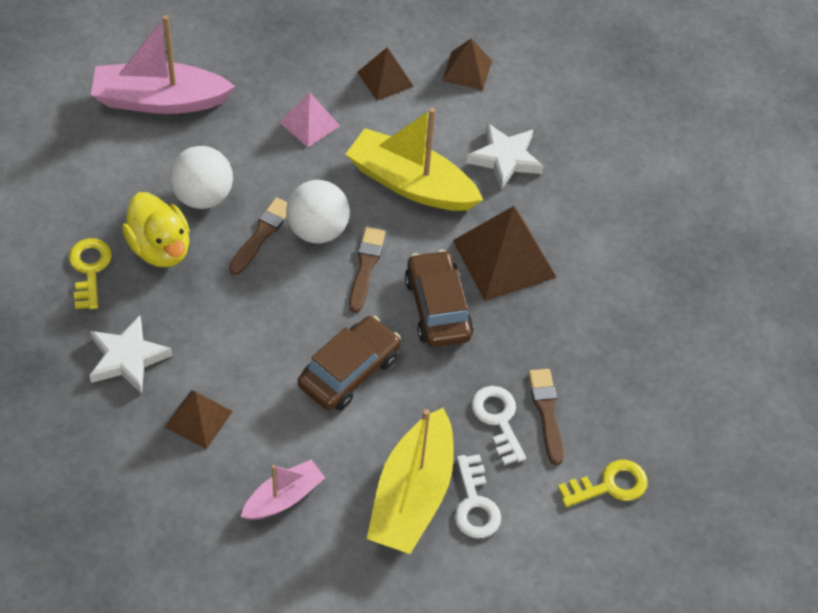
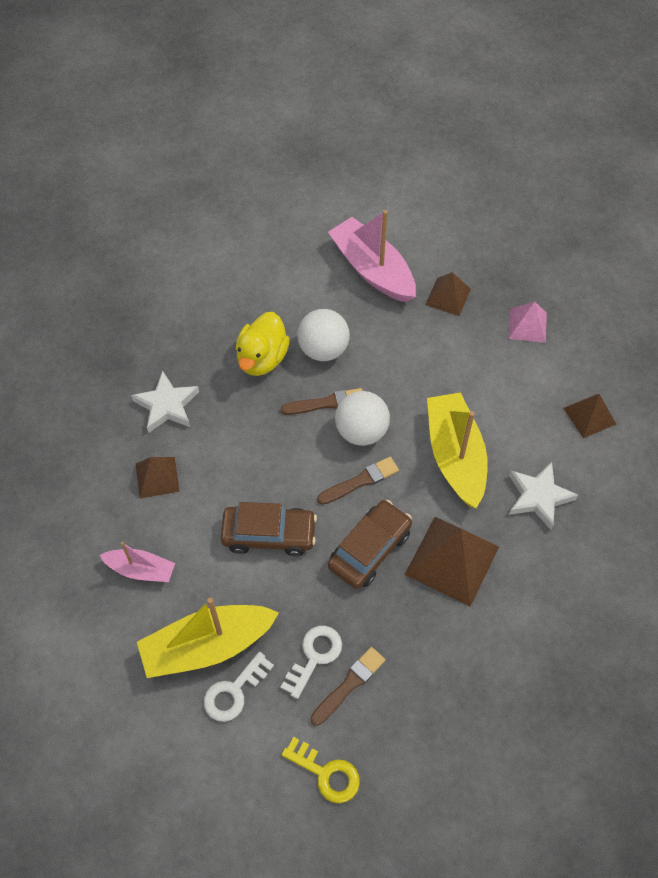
camera: 55 degrees right, 5 degrees up
(89, 269) = (211, 336): yellow key -> none
(309, 124) = (441, 361): pink pyramid -> pink pyramid (527, 325)
(385, 79) = (526, 374): brown pyramid -> brown pyramid (448, 297)

